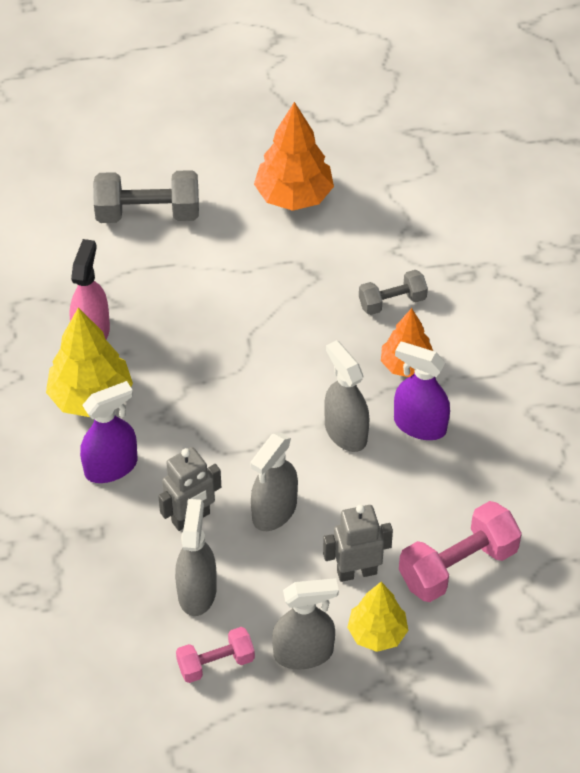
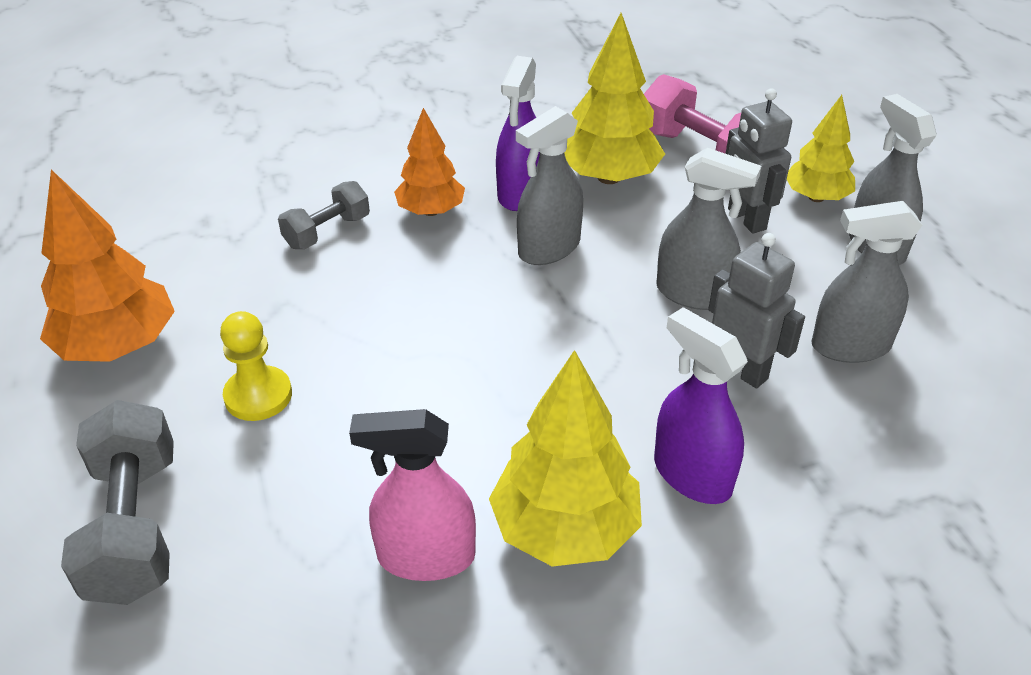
camera: 100 degrees left, 10 degrees down
(216, 663) = (938, 314): pink dumbbell -> none
(232, 263) = (258, 396): none -> yellow pawn
(392, 302) = (327, 232): grey dumbbell -> grey dumbbell turned 75 degrees clockwise
(432, 490) = (609, 177): none -> yellow tree

